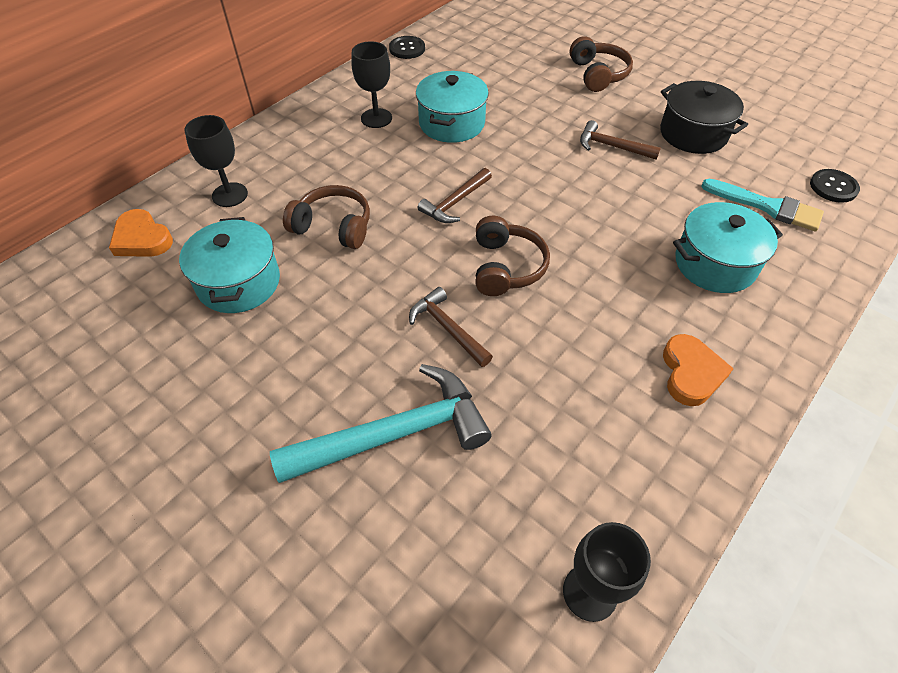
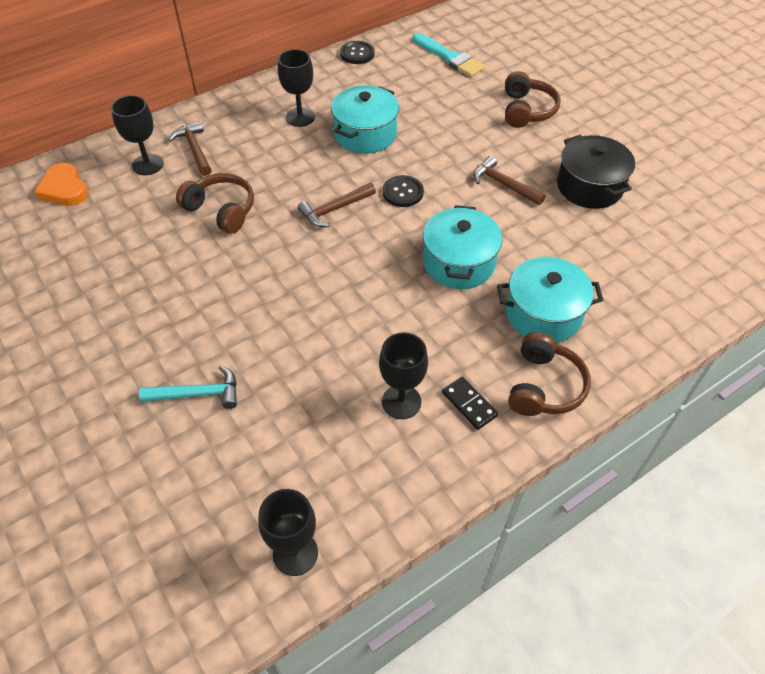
camera: 15 degrees right, 0 degrees up
(239, 282) = (126, 242): turquoise pot -> turquoise pot (458, 263)
(395, 434) = (198, 394): turquoise hammer -> turquoise hammer, size x0.55
(447, 328) = (278, 318): brown hammer -> brown hammer (194, 149)
(506, 267) = (352, 276): brown headphones -> brown headphones (544, 386)
(621, 387) = (401, 402): none -> black goblet
(691, 373) = (469, 404): orange heart -> black domino
(766, 206) = (623, 271): turquoise brush -> turquoise brush (449, 57)
(833, 187) = (701, 266): black button -> black button (403, 192)

